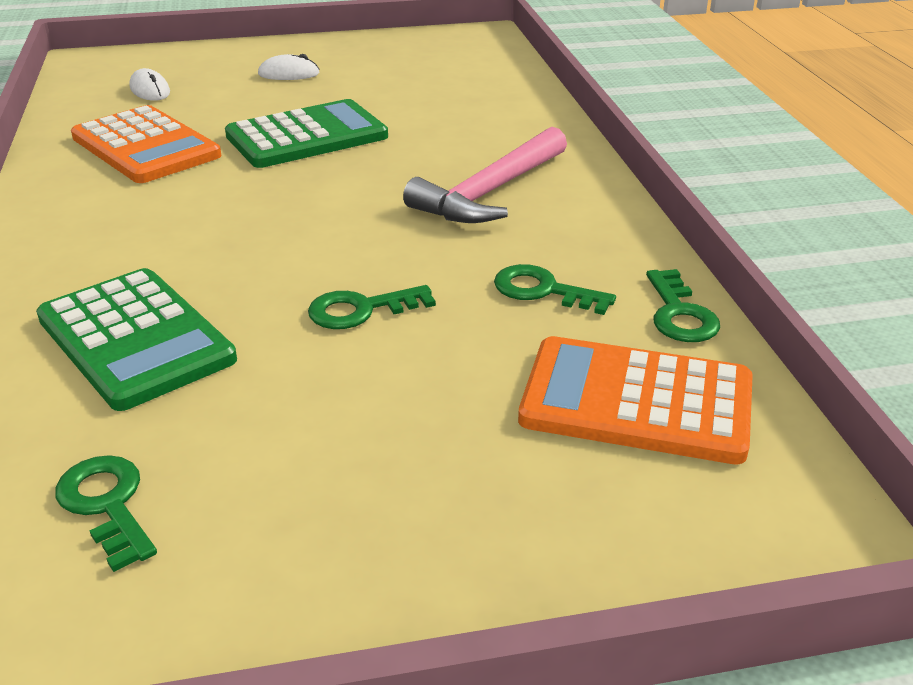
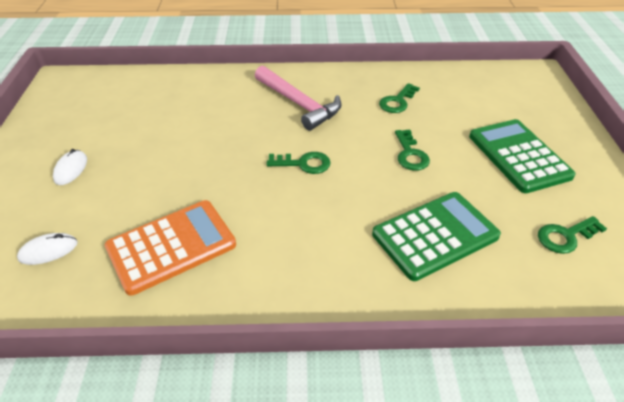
camera: 80 degrees left, 10 degrees up
(307, 136) = (194, 164): green calculator -> green calculator (519, 156)
(636, 401) = (476, 93): orange calculator -> none
(679, 314) = (418, 73): green key -> green key (303, 163)

